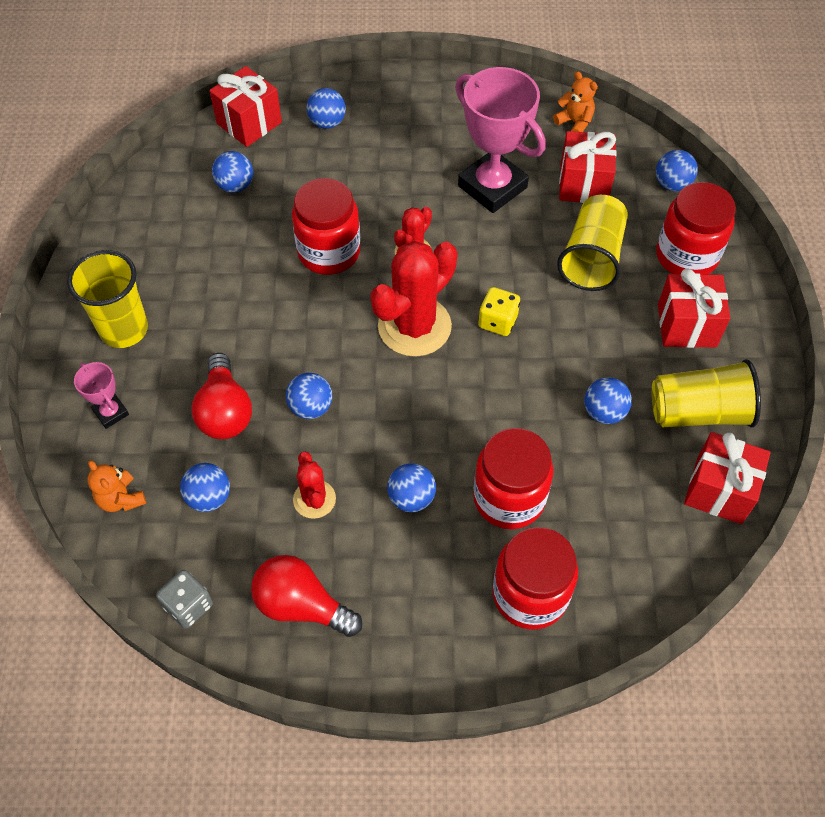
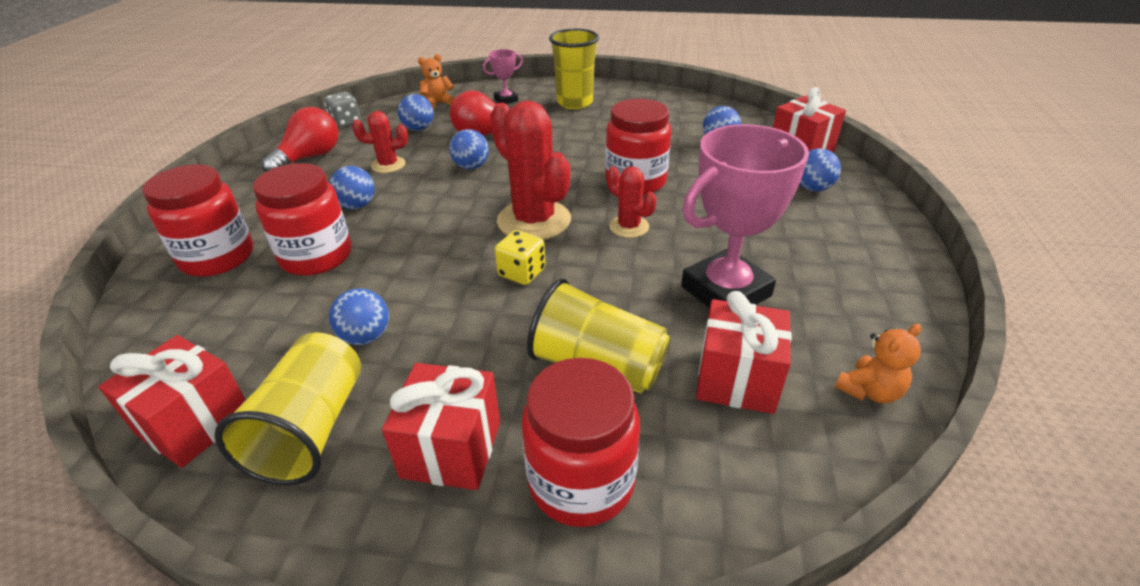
camera: 100 degrees right, 20 degrees down
(672, 184) = (743, 498): blue ball -> none

